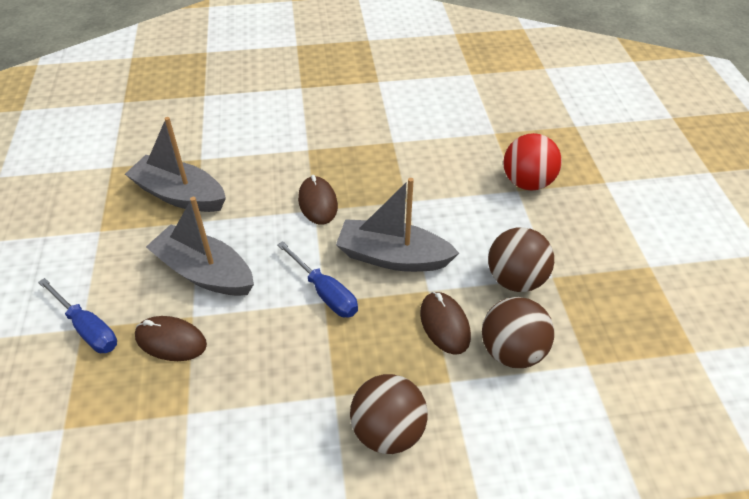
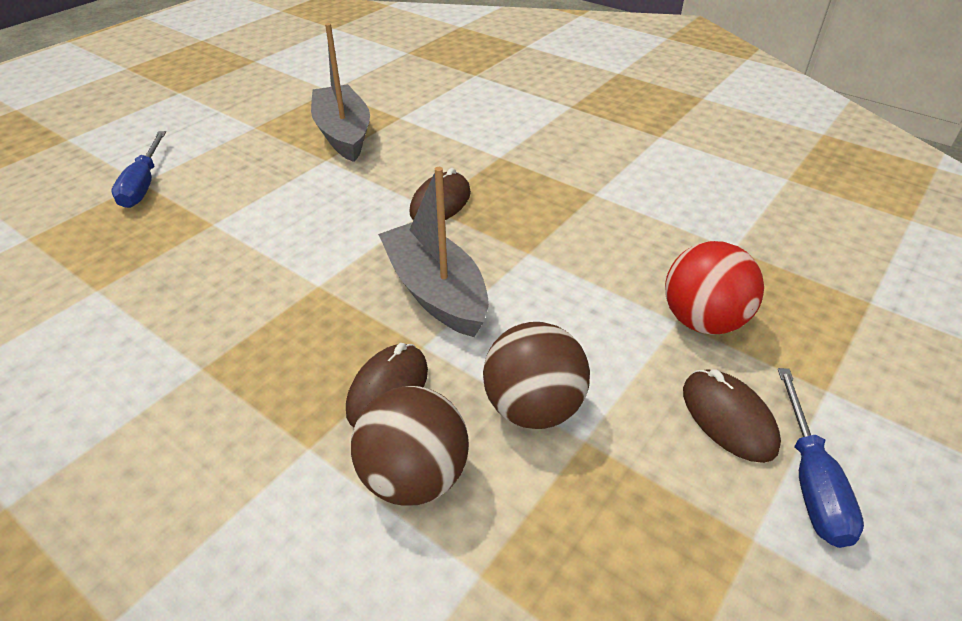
camera: 45 degrees right, 5 degrees down
(171, 341) = (172, 230): brown mouse -> brown mouse (728, 418)
(204, 272) = (270, 199): grey boat -> none
(325, 292) = (330, 278): blue screwdriver -> blue screwdriver (811, 480)
(388, 431) = (187, 439): brown ball -> none

